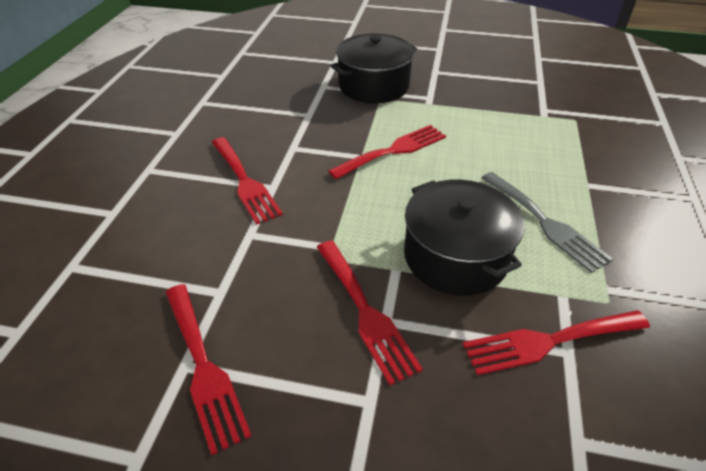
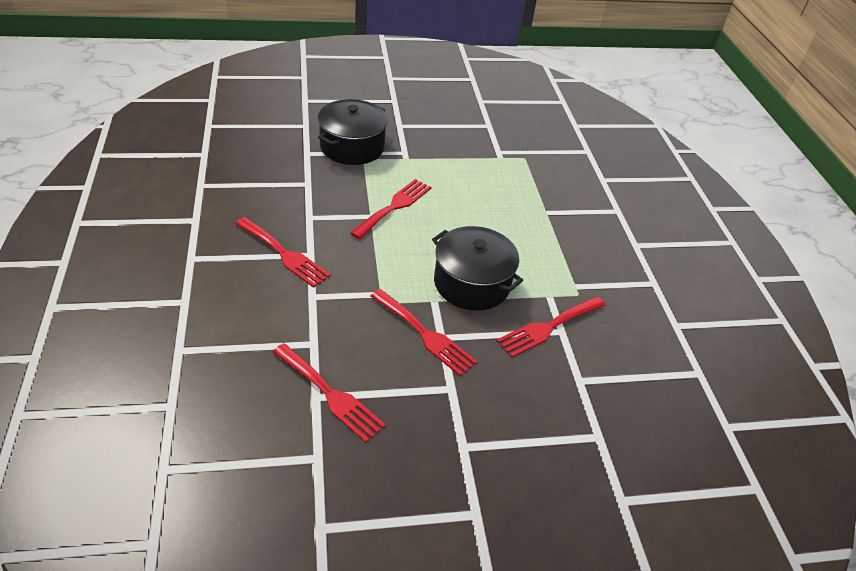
camera: 25 degrees left, 0 degrees up
(545, 223) = (525, 247): grey fork -> none

